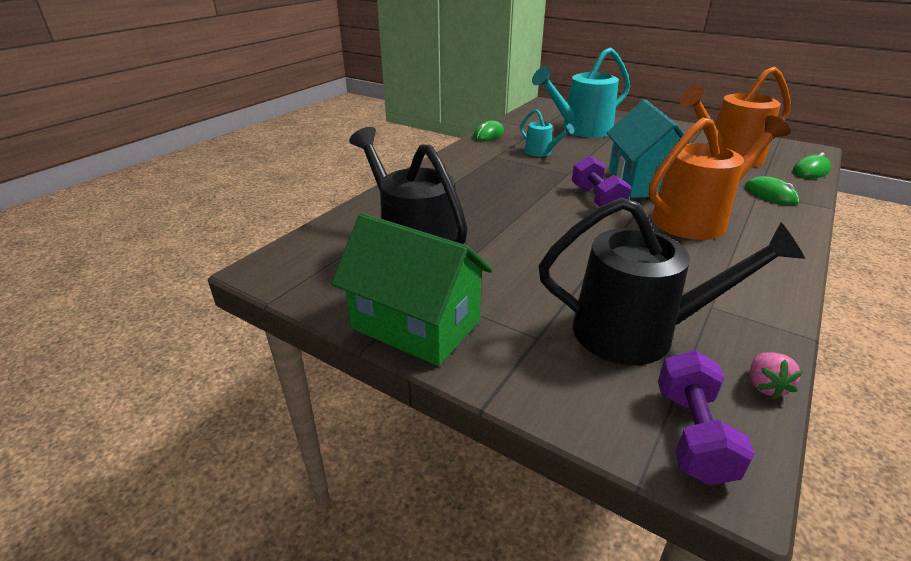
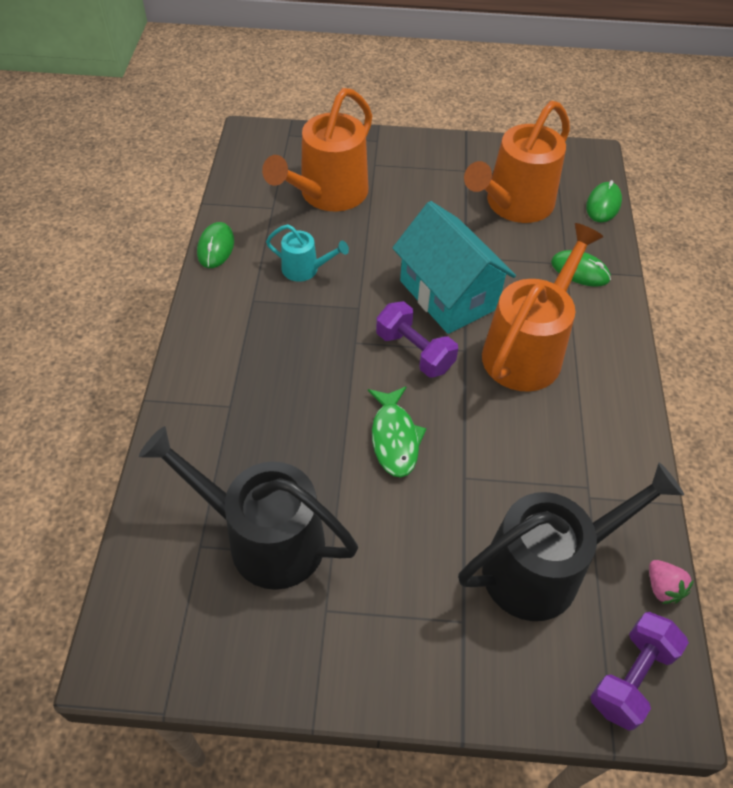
camera: 30 degrees left, 20 degrees up
(416, 325) = (342, 663): green house -> none
(550, 231) = (394, 438): none -> green fish
(581, 130) = (328, 194): turquoise watering can -> orange watering can
(692, 434) = (631, 677): purple dumbbell -> purple dumbbell turned 60 degrees clockwise

